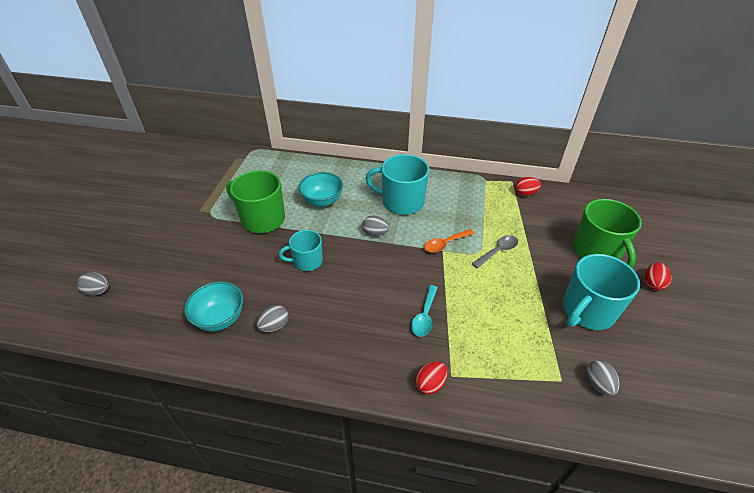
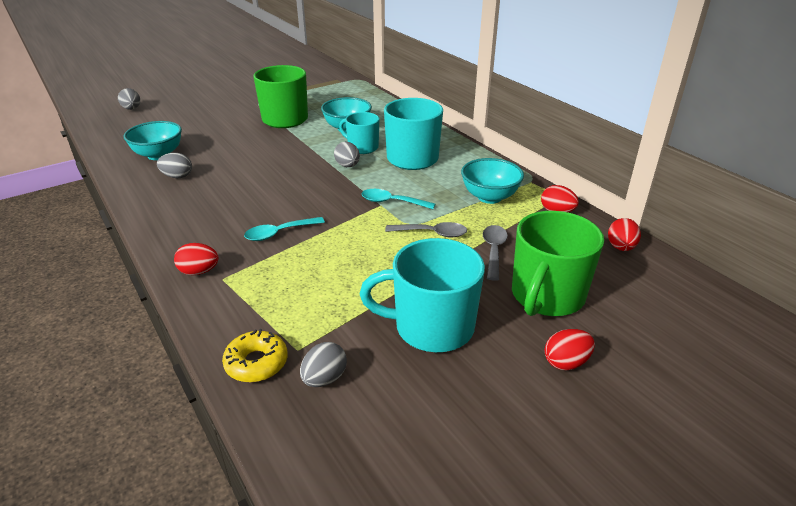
camera: 45 degrees right, 10 degrees down
(307, 261) = (265, 155): turquoise mug -> turquoise mug (362, 147)
(445, 244) = (392, 202): orange spoon -> turquoise spoon
(484, 205) = (489, 197): none -> turquoise bowl
(539, 241) = (493, 251): none -> grey spoon
(559, 408) = (256, 363): none -> yellow donut
(578, 199) = (620, 247): none -> red egg

